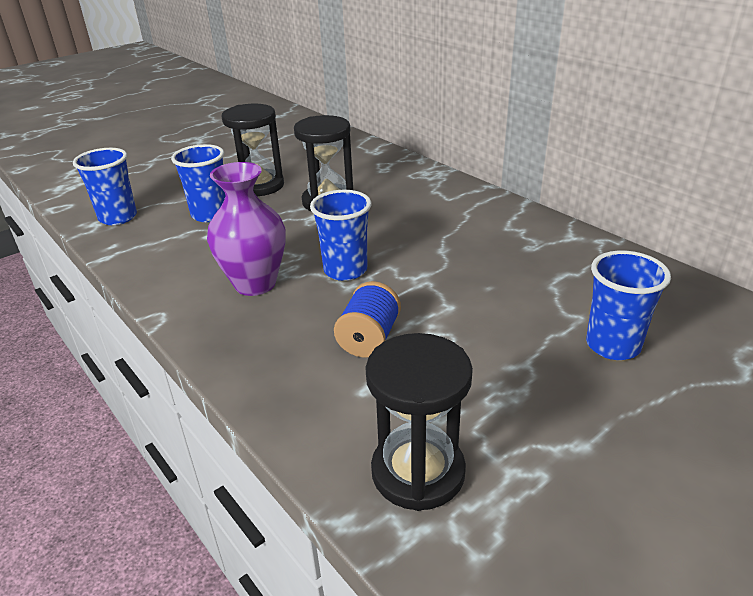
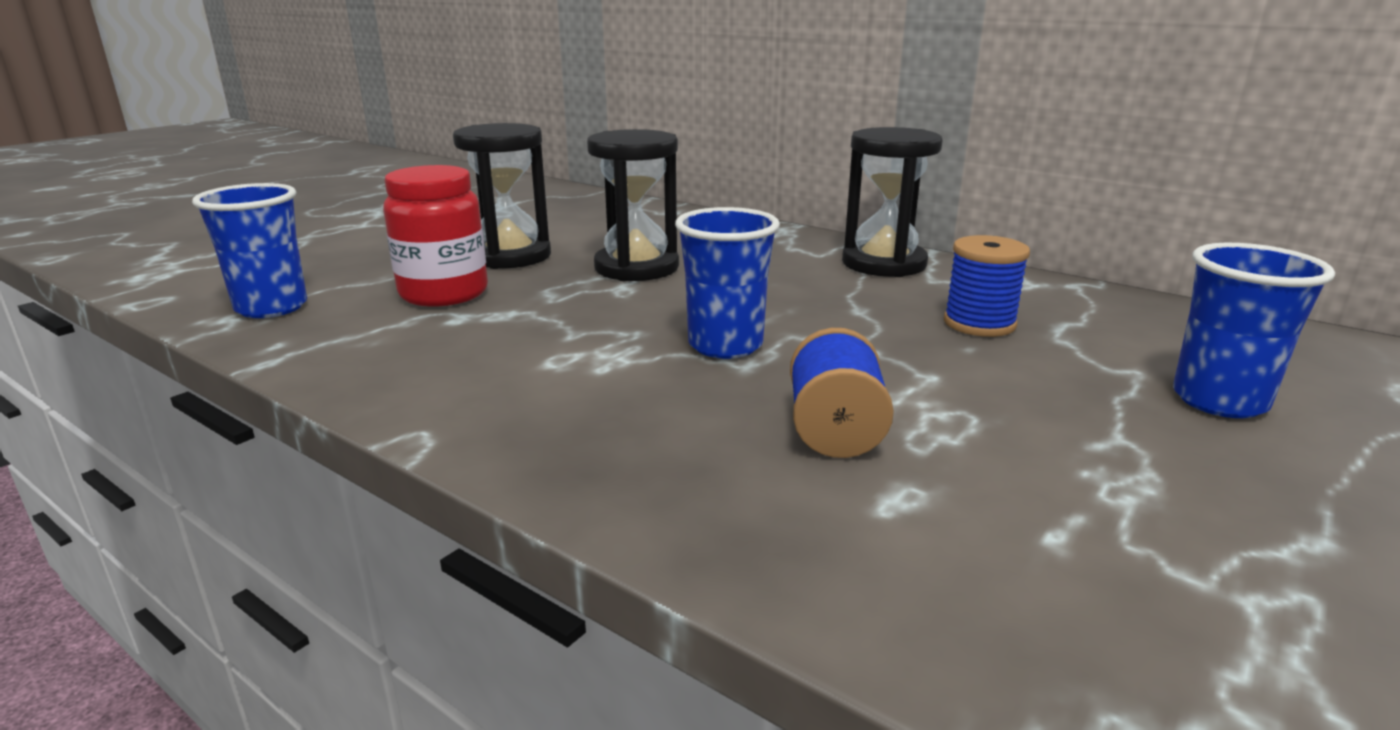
camera: 15 degrees left, 10 degrees down
(210, 214) = (444, 293): blue cup -> red jar
(255, 284) = (579, 375): purple vase -> none
(418, 472) = (1094, 627): black hourglass -> black hourglass (883, 263)
(509, 268) = (979, 323): none -> blue spool

